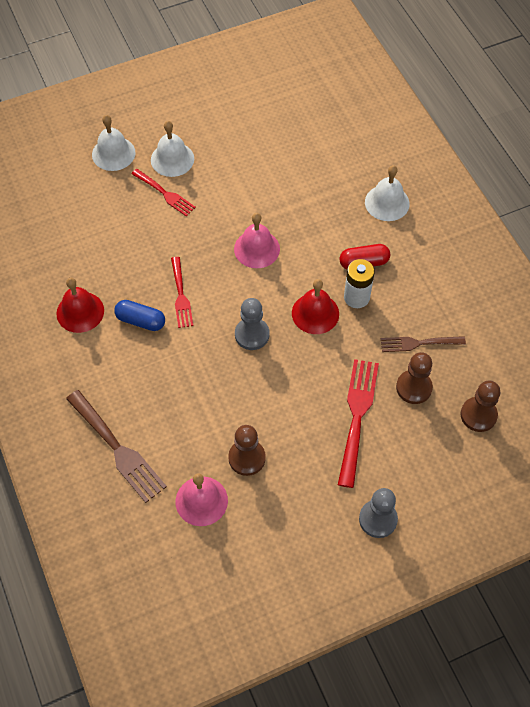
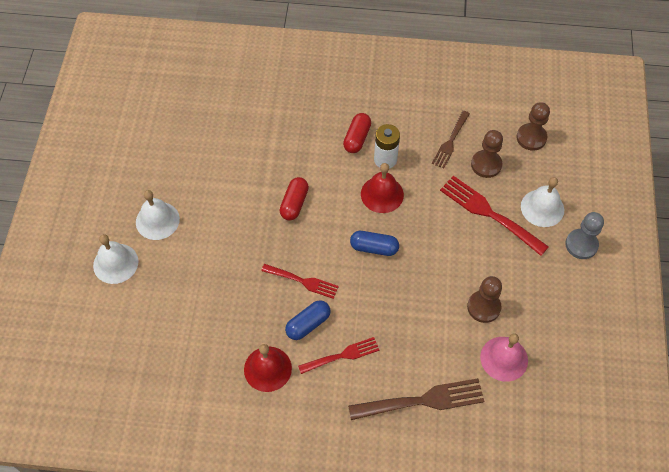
camera: 60 degrees left, 0 degrees up
(165, 194) = (190, 243): red fork -> red fork (342, 355)
(252, 334) = (374, 248): grey pawn -> blue capsule
(257, 249) = (294, 203): pink bell -> red capsule
(387, 202) = (312, 94): white bell -> white bell (542, 208)

